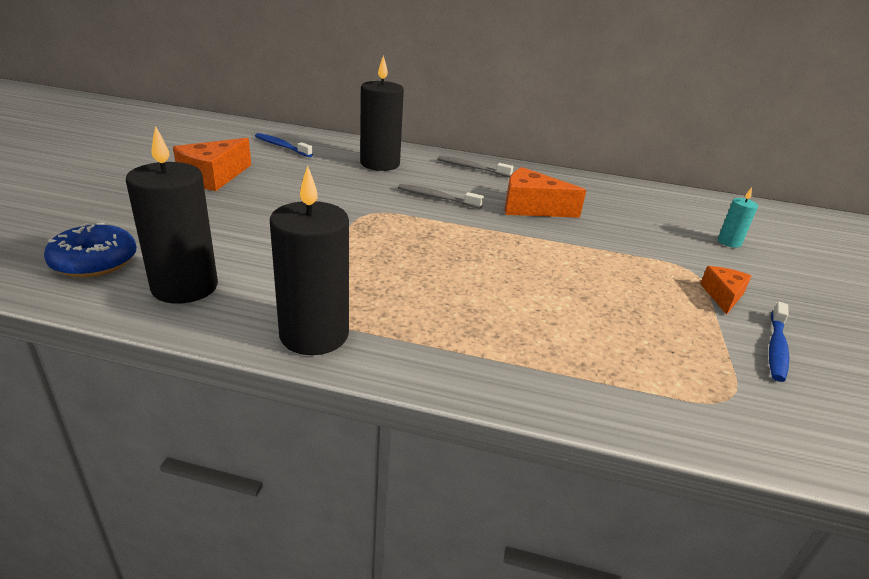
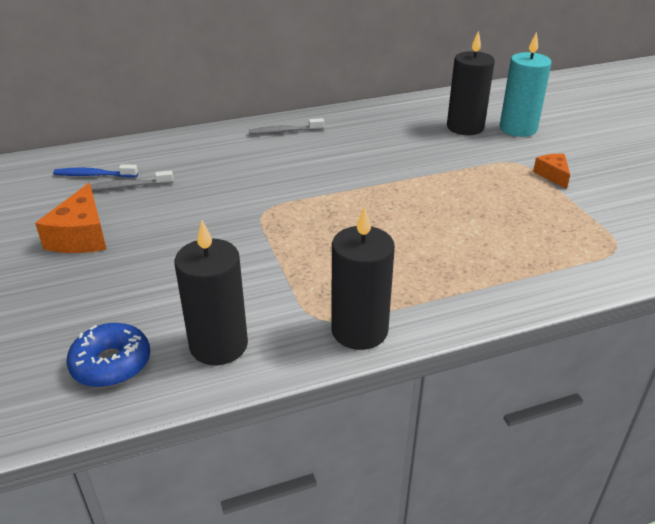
camera: 30 degrees left, 5 degrees up
(380, 164) = (206, 158): black candle -> black candle (465, 127)
(436, 198) = (294, 174): grey toothbrush -> grey toothbrush (127, 186)
(531, 207) = (370, 153): orange cheese -> none
(729, 242) = (518, 128): turquoise candle -> turquoise candle, size x2.05
(776, 348) = (609, 200): blue toothbrush -> none

